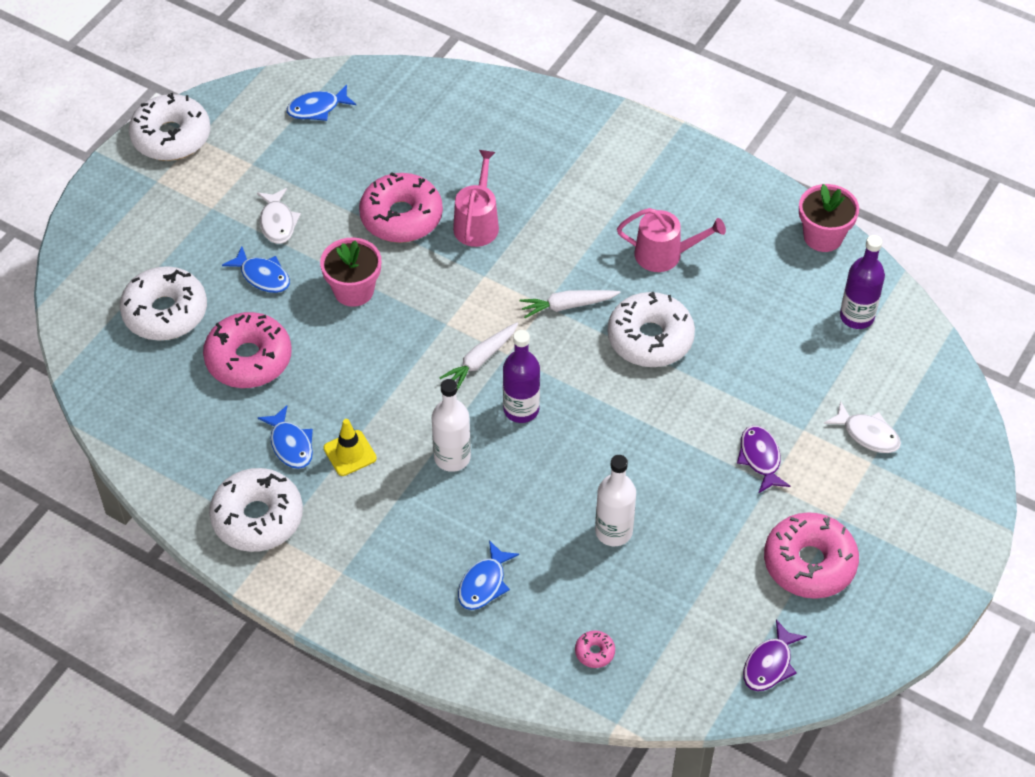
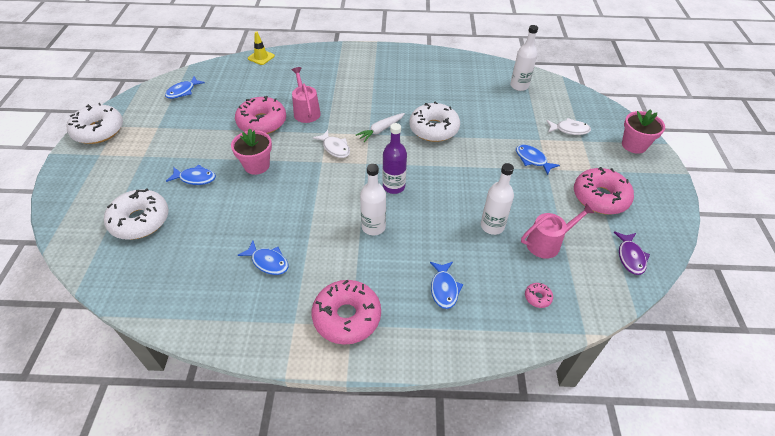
camera: 30 degrees left, 5 degrees down
(249, 359) = (211, 225): pink donut -> pink donut (347, 317)
(257, 518) = (272, 317): white donut -> none
(277, 222) = (189, 149): white fish -> white fish (335, 148)
(350, 453) = (310, 251): yellow traffic cone -> yellow traffic cone (261, 57)
(481, 360) = (353, 171): white carrot -> none
(664, 254) = (411, 92): pink watering can -> pink watering can (547, 243)
(760, 458) = (532, 160): purple fish -> blue fish
(823, 236) = (476, 62): pink flower pot -> pink flower pot (634, 145)
(857, 316) = (519, 86): purple bottle -> white bottle

